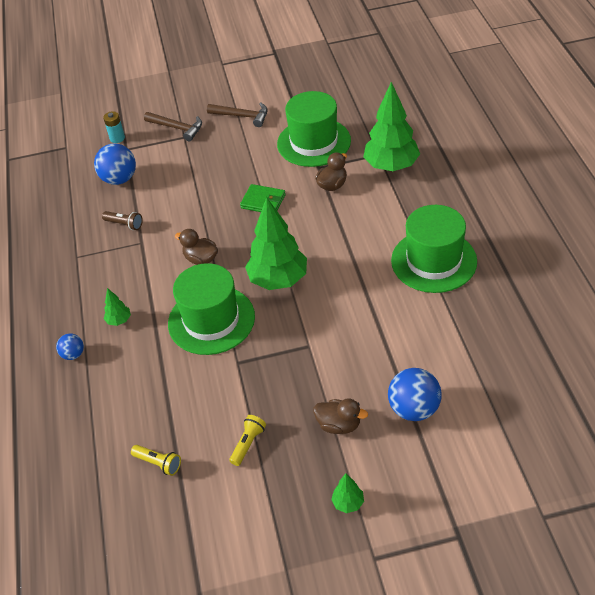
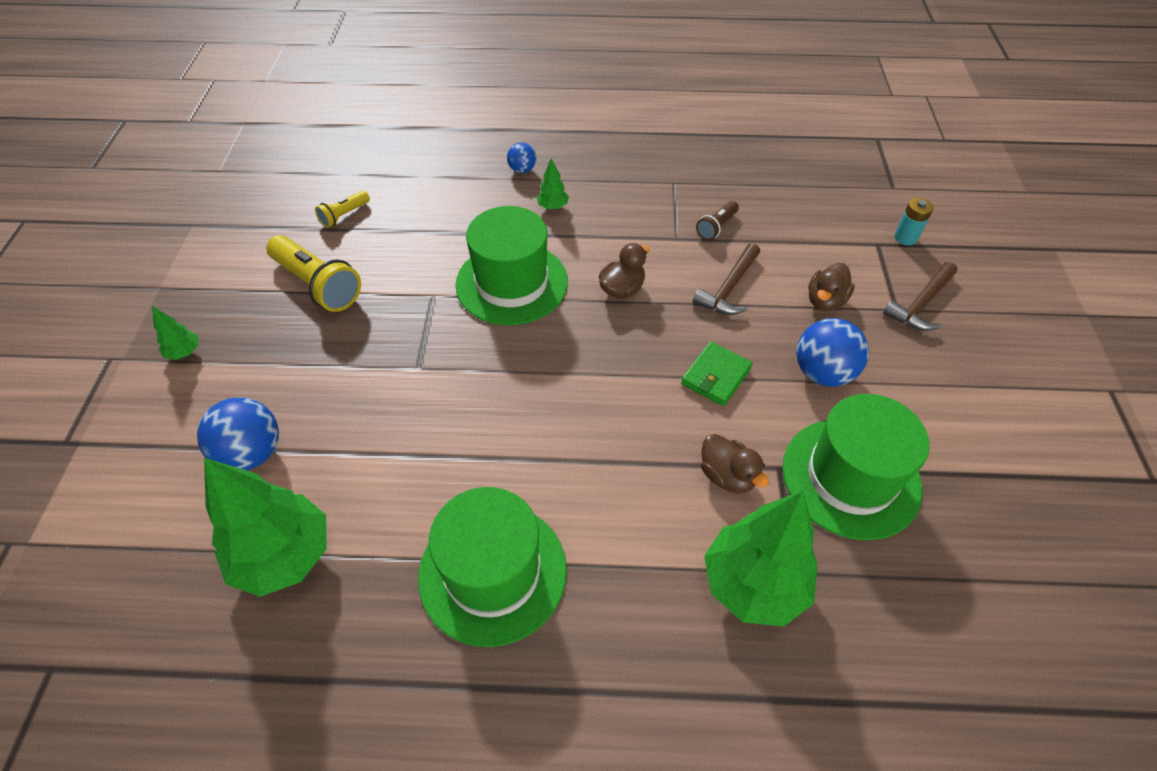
camera: 100 degrees right, 5 degrees up
(119, 179) = (811, 231): blue ball -> blue ball (822, 373)
(242, 116) = (943, 390): brown hammer -> brown hammer (729, 288)
(248, 443) = (318, 285): yellow flashlight -> yellow flashlight, size x1.91
(278, 280) = (546, 361): green tree -> green tree (284, 556)
(339, 425) = (284, 369): brown duck -> brown duck (825, 301)

